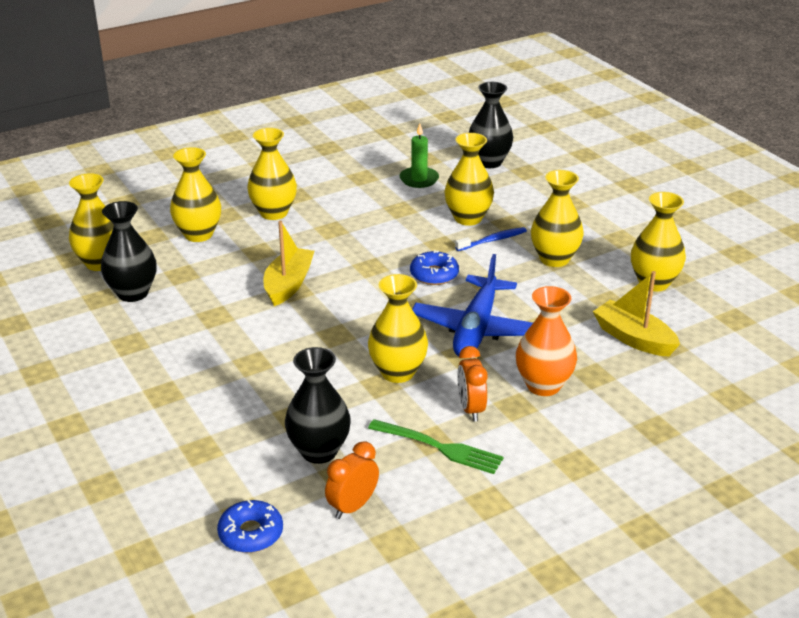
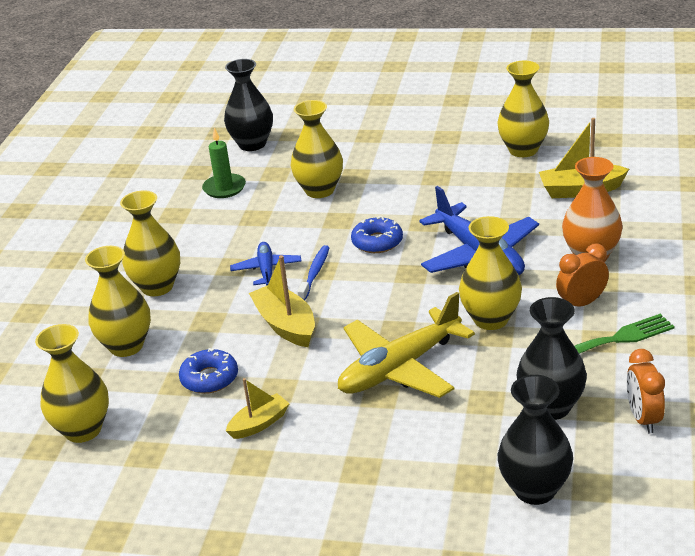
camera: 45 degrees left, 0 degrees up
(133, 293) = (168, 427): black vase -> black vase (535, 490)
(170, 327) = (259, 424): none -> yellow boat
(251, 533) = (623, 492): blue donut -> blue donut (209, 378)
(292, 357) = (399, 368): none -> yellow plane
(342, 245) = (266, 270): none -> blue plane
(471, 409) = (581, 303): orange clock -> orange clock turned 120 degrees clockwise
(492, 240) = (368, 193): blue toothbrush -> blue toothbrush (315, 273)
(554, 259) = (434, 177): yellow vase -> none

